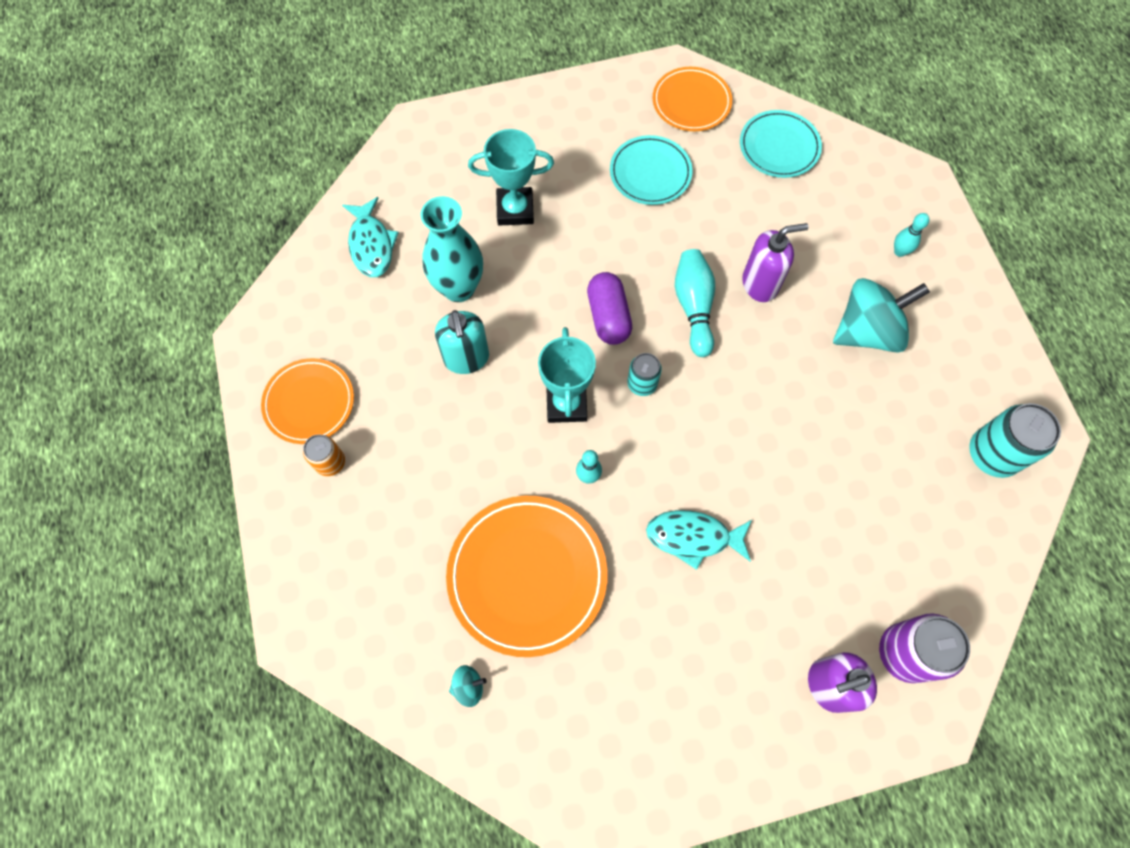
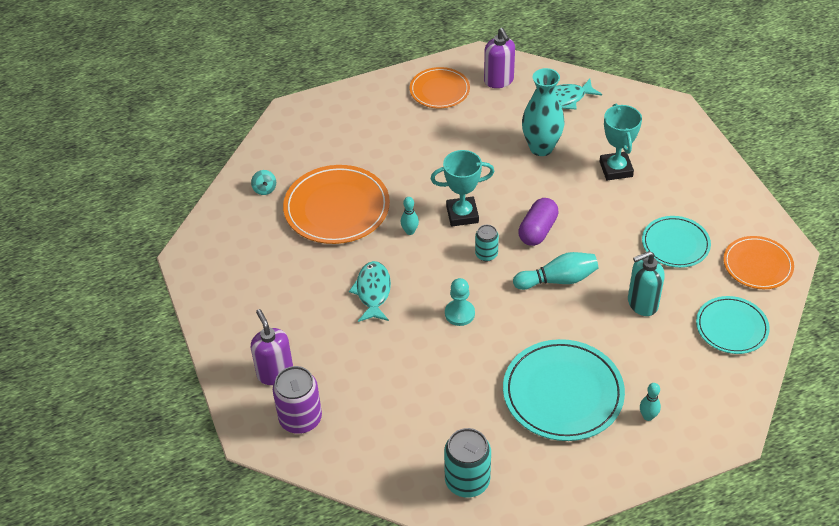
camera: 85 degrees right, 20 degrees down
(330, 462) = (400, 106): orange can -> none
(466, 358) = (486, 159): turquoise soap dispenser -> turquoise soap dispenser (642, 303)
(608, 316) = (537, 230): purple capsule -> purple capsule turned 45 degrees counterclockwise
(739, 430) = (459, 313): none -> turquoise pawn
(760, 284) = (589, 320): purple soap dispenser -> purple soap dispenser (499, 81)
(867, 331) = (563, 393): turquoise spinning top -> turquoise plate

